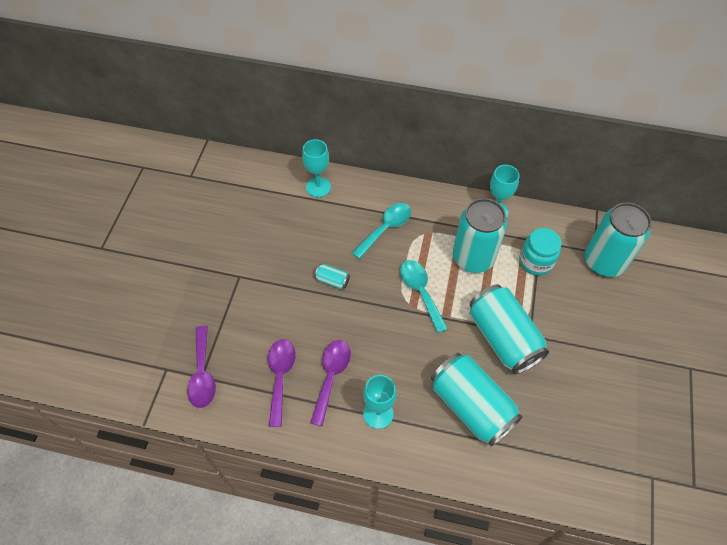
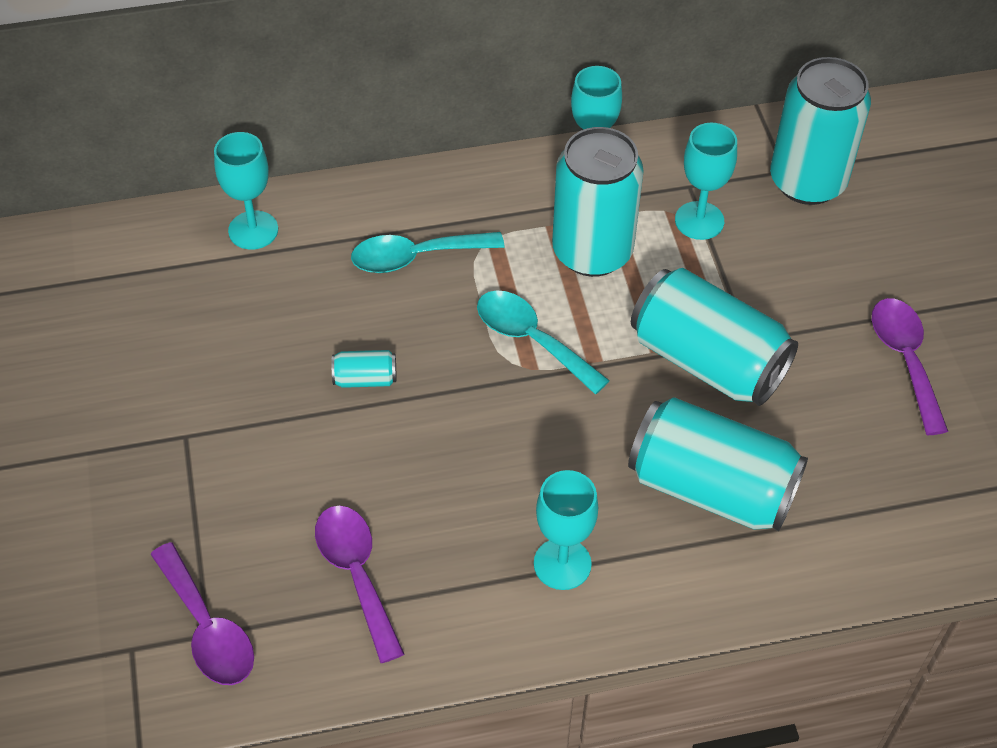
camera: 25 degrees left, 5 degrees down
(331, 376) = (448, 537): purple spoon -> purple spoon (904, 359)
(386, 228) = (415, 257): turquoise spoon -> turquoise spoon turned 120 degrees counterclockwise
(536, 262) = (699, 220): turquoise jar -> turquoise goblet

